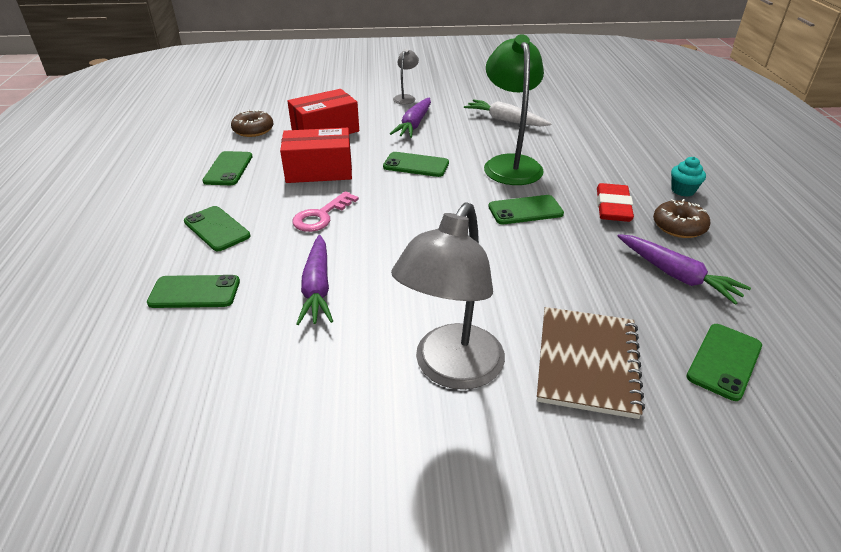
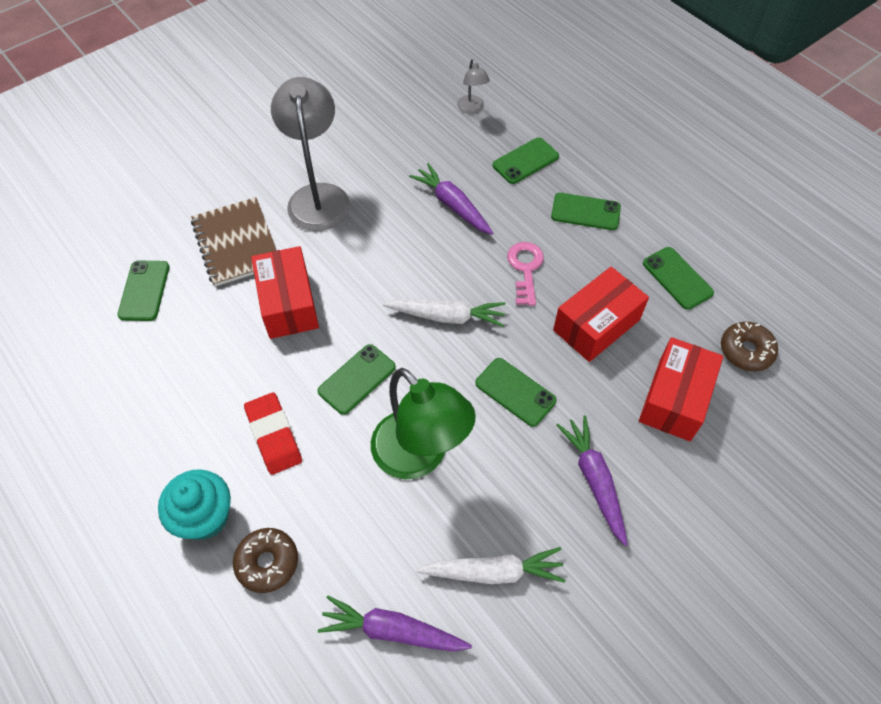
camera: 145 degrees right, 20 degrees up
(406, 98) = (675, 554): grey lamp -> grey lamp (472, 109)
(416, 165) = (515, 392): green phone -> green phone turned 60 degrees clockwise
(419, 215) = (446, 316): none -> white carrot
(555, 279) = (288, 304): none -> red box
(676, 275) = (190, 362): purple carrot -> purple carrot (393, 630)
(679, 226) = (199, 439): brown donut -> brown donut (267, 562)
(683, 190) = (205, 517): turquoise cupcake -> turquoise cupcake, size x1.66

